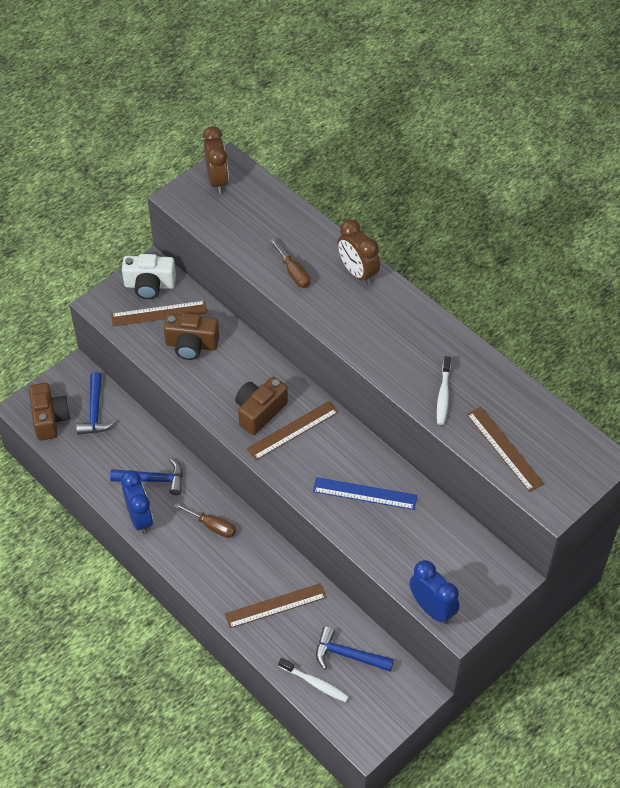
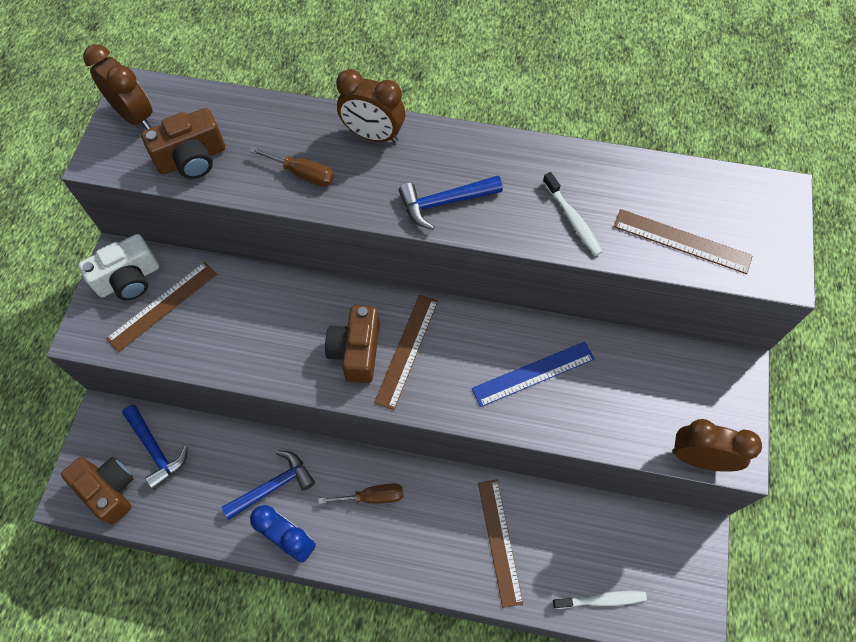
camera: 35 degrees left, 10 degrees up
(191, 345) = (226, 320): brown camera -> brown camera (192, 159)
(275, 605) = (499, 541): brown ruler -> brown ruler turned 45 degrees counterclockwise
(347, 655) = (607, 545): blue hammer -> blue hammer (444, 203)
(432, 609) = (699, 458): blue clock -> brown clock

